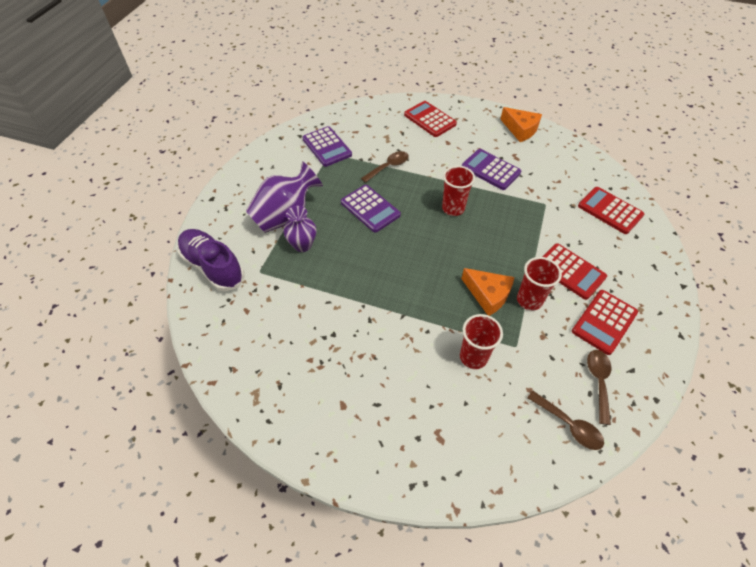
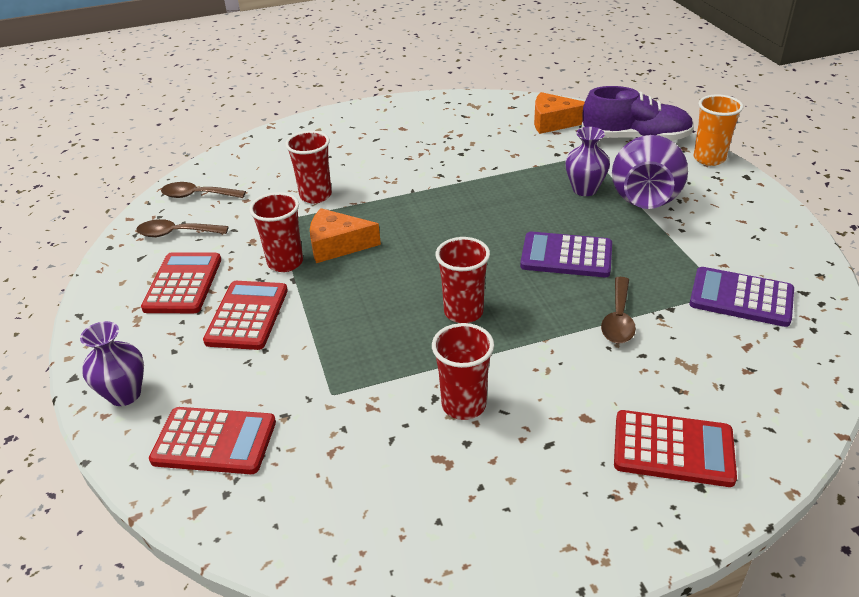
camera: 145 degrees right, 15 degrees down
(205, 222) = (709, 158): none -> orange cup
(490, 170) = (463, 405): purple calculator -> red cup
(520, 130) = (483, 540): orange cheese -> orange cheese (553, 122)
(570, 271) = (247, 316): red calculator -> red calculator turned 90 degrees clockwise
(598, 381) = (176, 233): brown spoon -> brown spoon turned 120 degrees clockwise
(652, 258) = (125, 394): none -> purple vase

